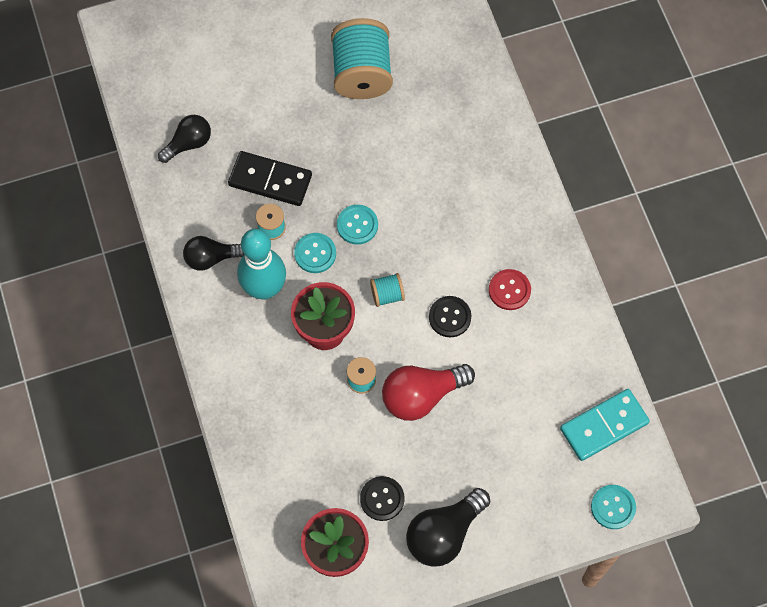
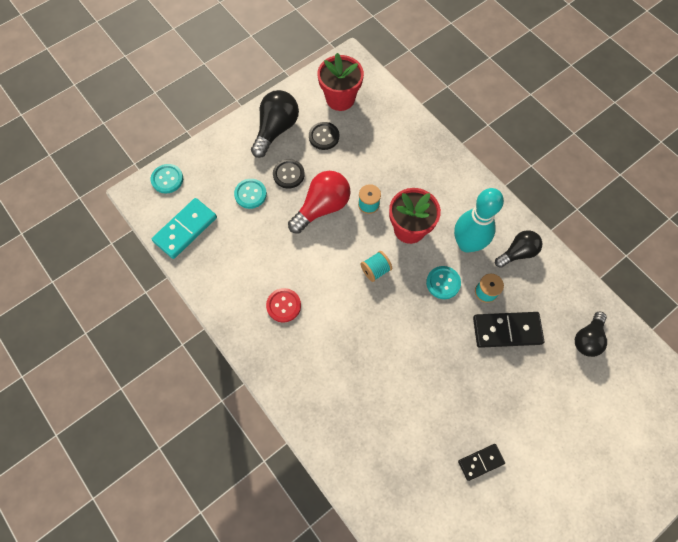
camera: 160 degrees right, 0 degrees up
(357, 225) = (421, 317): turquoise button -> turquoise button (250, 194)
(362, 73) = (480, 462): turquoise spool -> black domino
(449, 317) = (322, 269): black button -> black button (288, 174)

